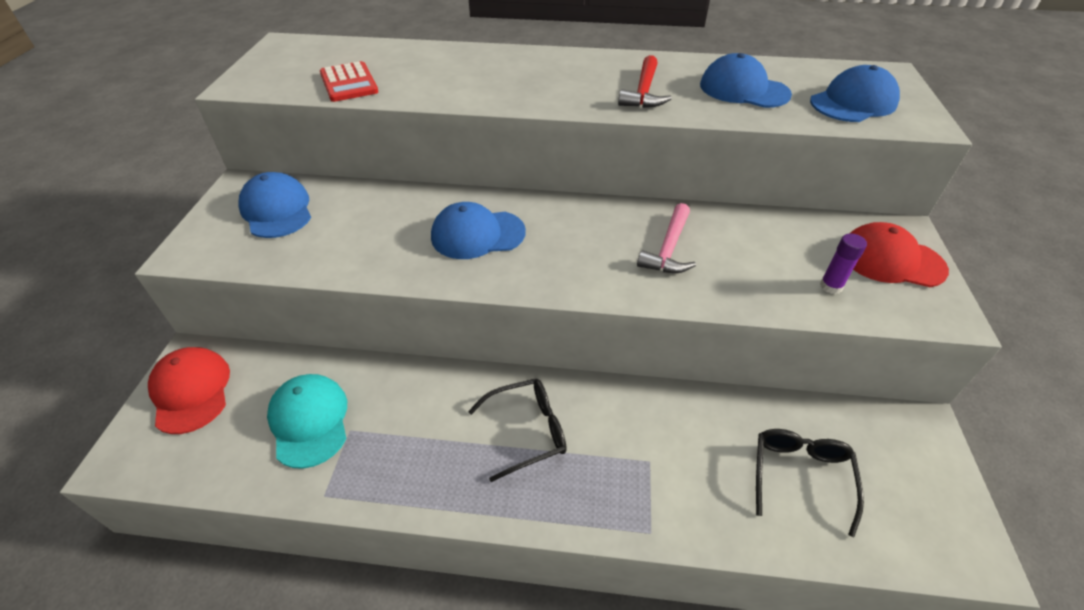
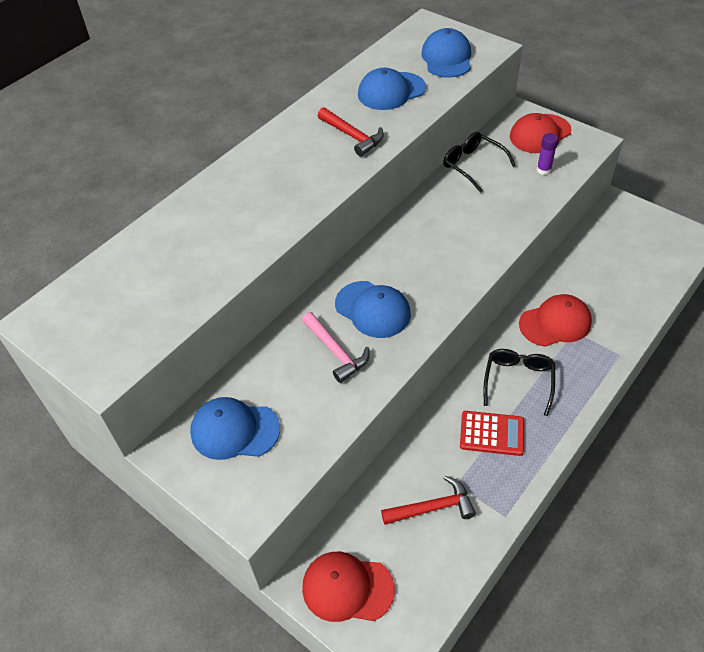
camera: 55 degrees left, 5 degrees up
(309, 421) = (433, 508): turquoise cap -> red hammer
(348, 83) = (178, 293): red calculator -> red calculator (492, 434)
(477, 234) = (373, 309): blue cap -> blue cap turned 75 degrees counterclockwise
(646, 434) = (555, 323): none -> red cap
(668, 248) = (462, 219): pink hammer -> pink hammer (335, 352)
(800, 476) = (620, 272): black glasses -> black glasses (473, 165)

